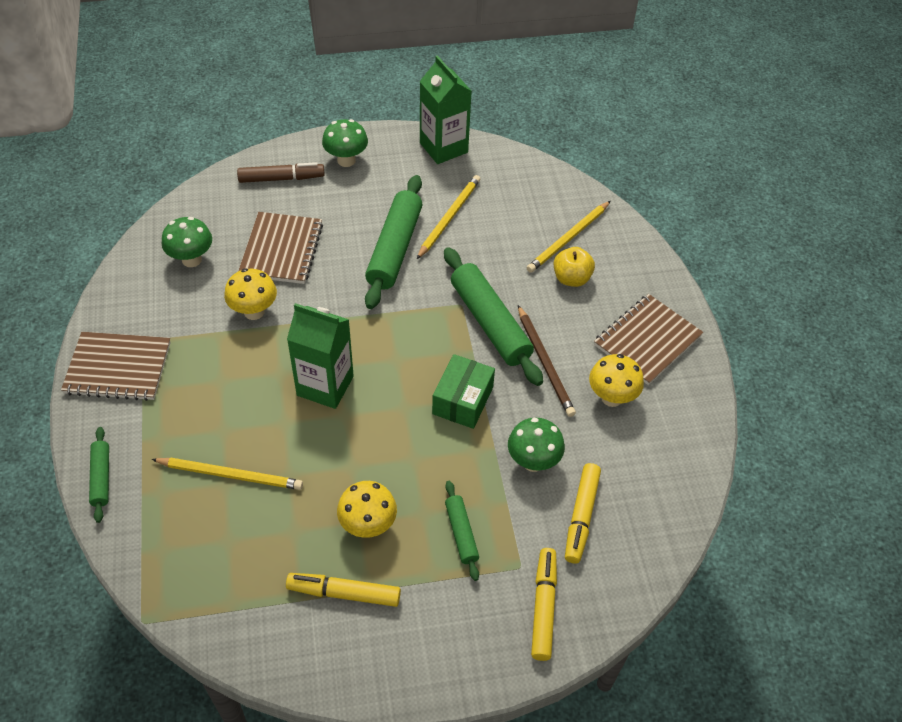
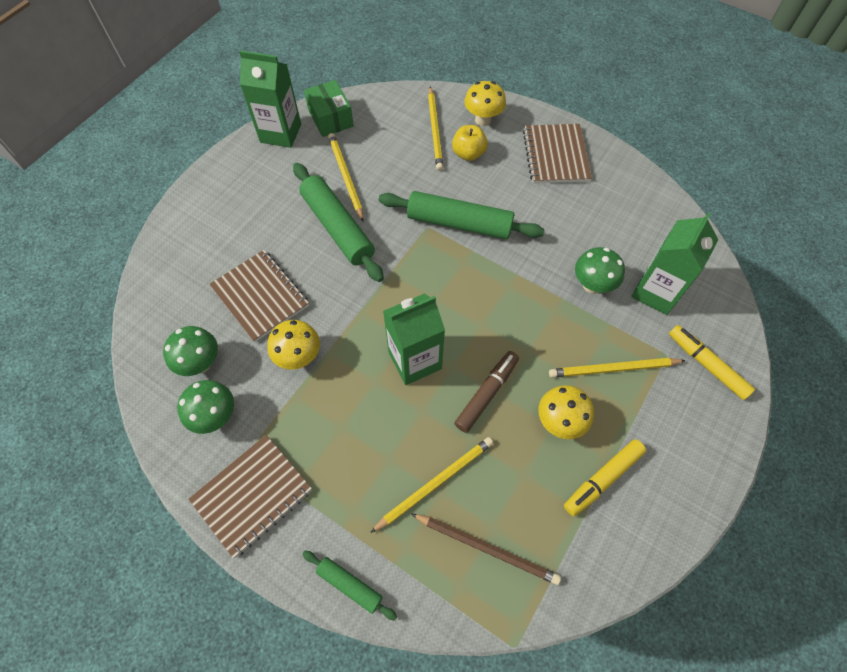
camera: 45 degrees left, 10 degrees up
(281, 178) = (191, 246): brown marker -> brown marker (486, 394)
(346, 160) = (223, 195): green mushroom -> green mushroom (216, 416)
(461, 533) = (613, 369): green rolling pin -> yellow pencil
(462, 400) = (507, 287): green box -> green box (330, 118)
(545, 363) = (521, 219): brown pencil -> brown pencil (487, 548)
(581, 516) = (656, 292): yellow marker -> green carton
(611, 397) = (581, 206): yellow mushroom -> yellow mushroom (483, 120)

